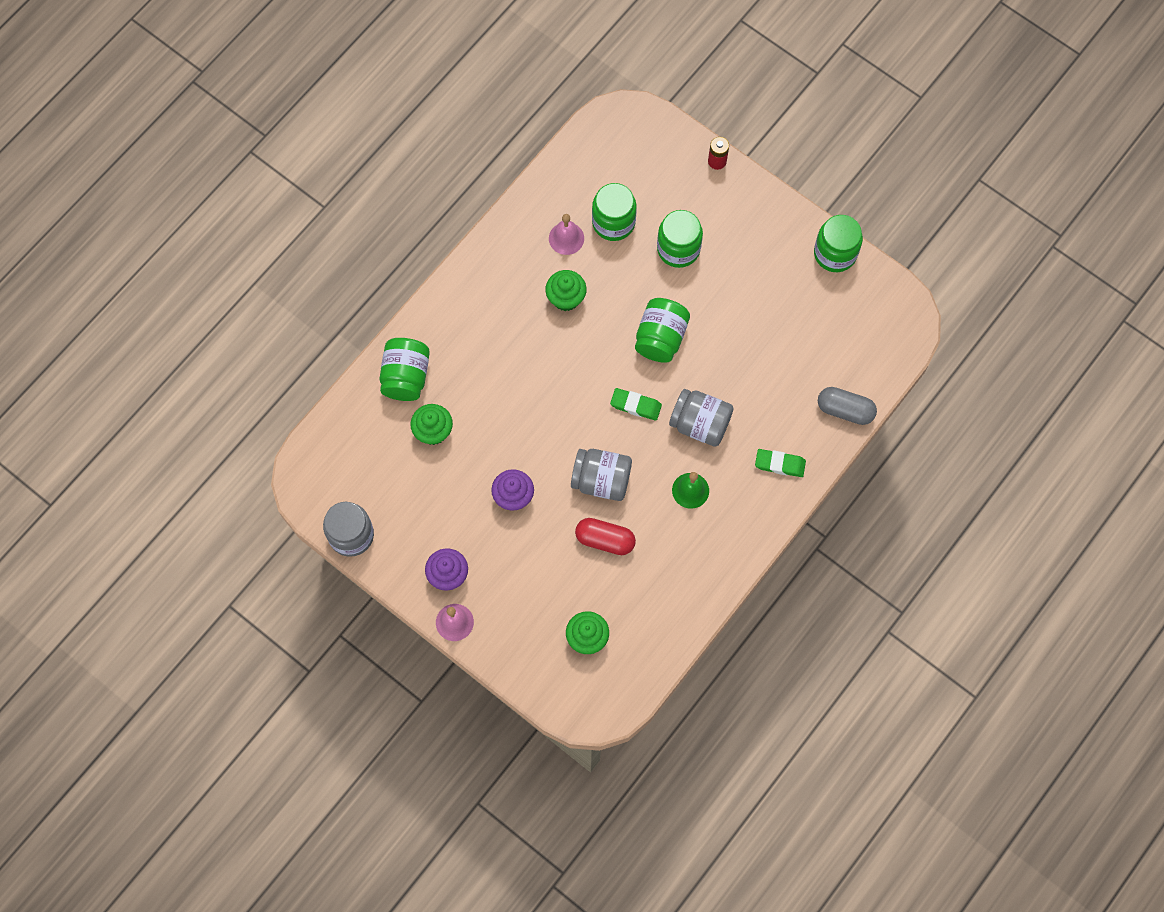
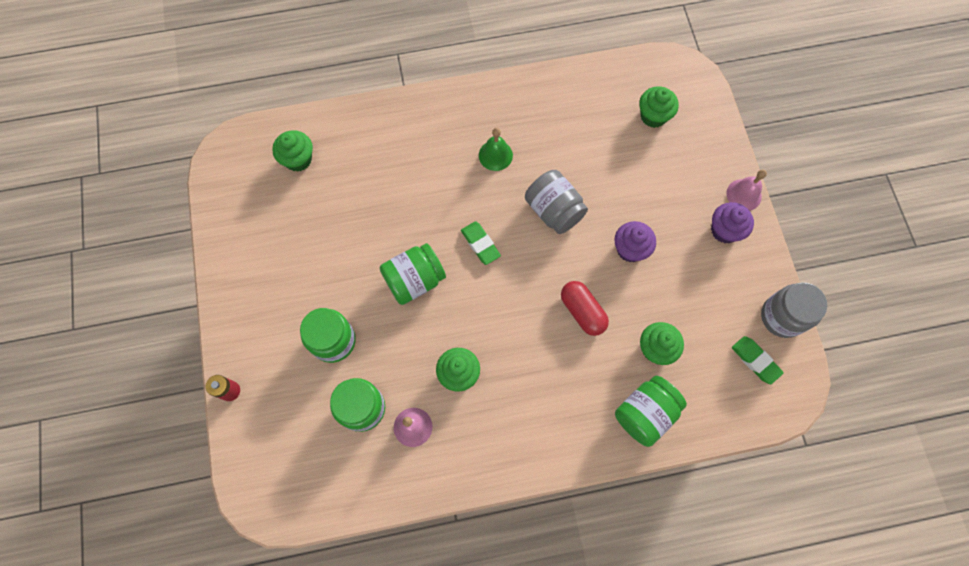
camera: 140 degrees left, 0 degrees up
(605, 540) = (586, 168): red capsule -> red capsule (582, 311)
(700, 424) = (446, 194): grey jar -> none
(780, 464) = (417, 125): green eraser -> green eraser (755, 360)
(835, 253) = (224, 239): green jar -> none
(845, 357) = (298, 159): none -> green cupcake
(845, 410) = (336, 125): grey capsule -> none

